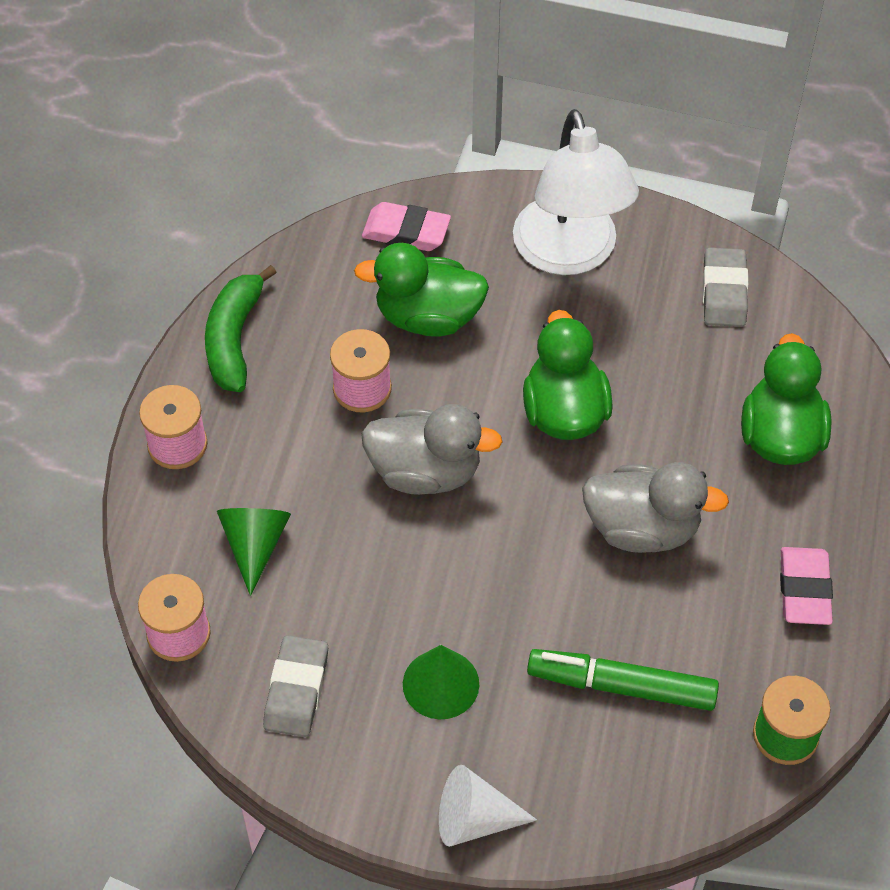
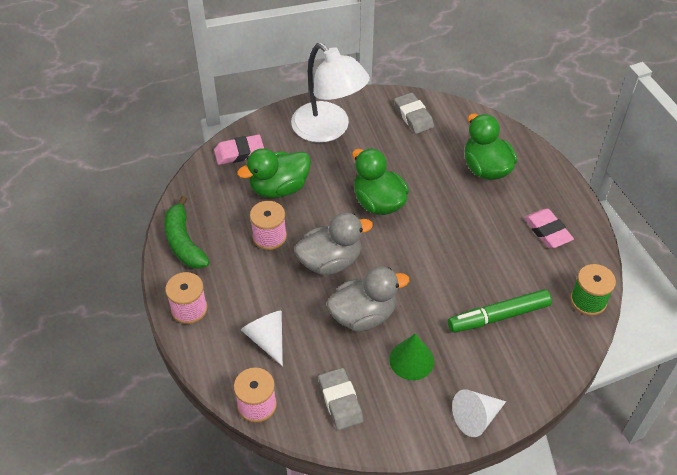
camera: 30 degrees left, 5 degrees down
(255, 545) = (267, 339): green cone -> white cone
(642, 528) = (454, 238): grey duck -> grey duck (363, 315)

